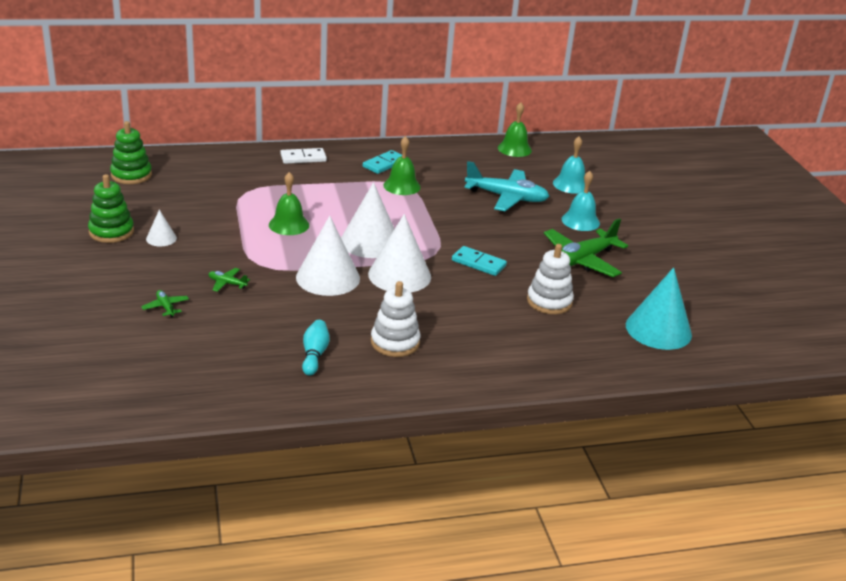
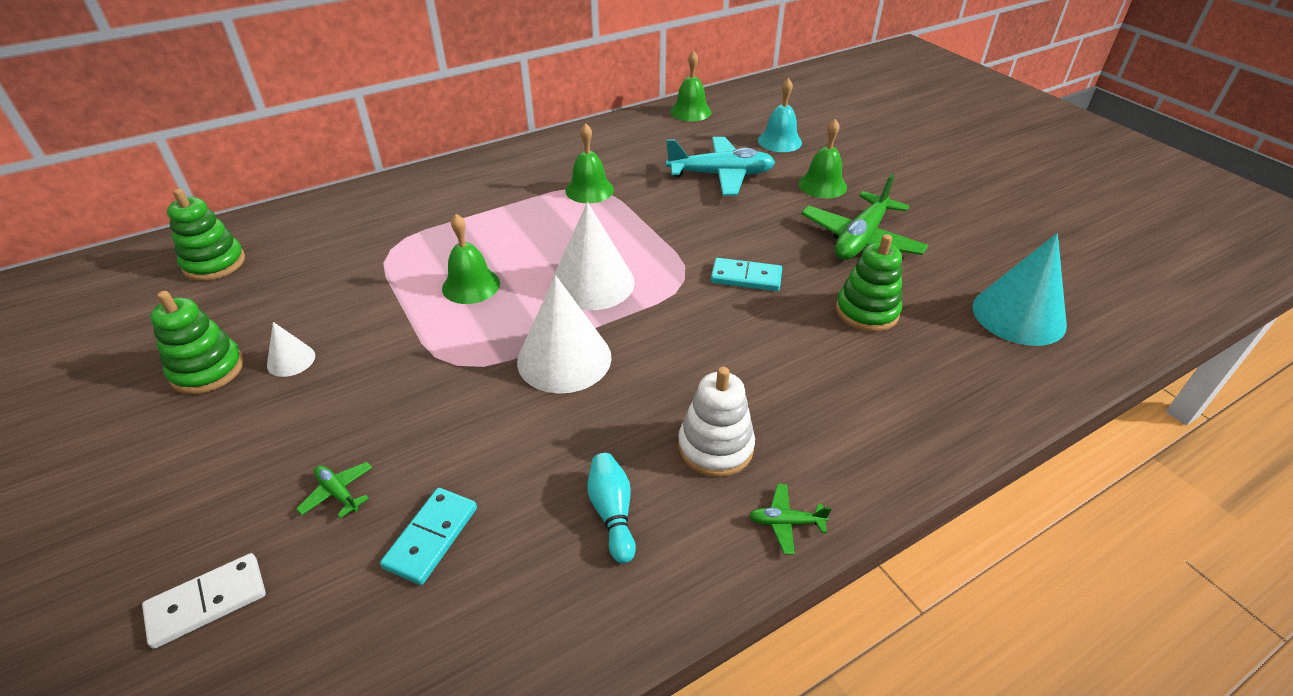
camera: 15 degrees left, 10 degrees up
(227, 283) = (421, 414): green plane -> green plane (786, 522)
(303, 158) = (447, 181): white domino -> white domino (207, 602)
(384, 164) = (552, 165): turquoise domino -> turquoise domino (431, 537)
(399, 275) = (658, 326): white cone -> none
(549, 301) = (866, 311): white stacking toy -> green stacking toy
(580, 221) = (822, 185): turquoise bell -> green bell

